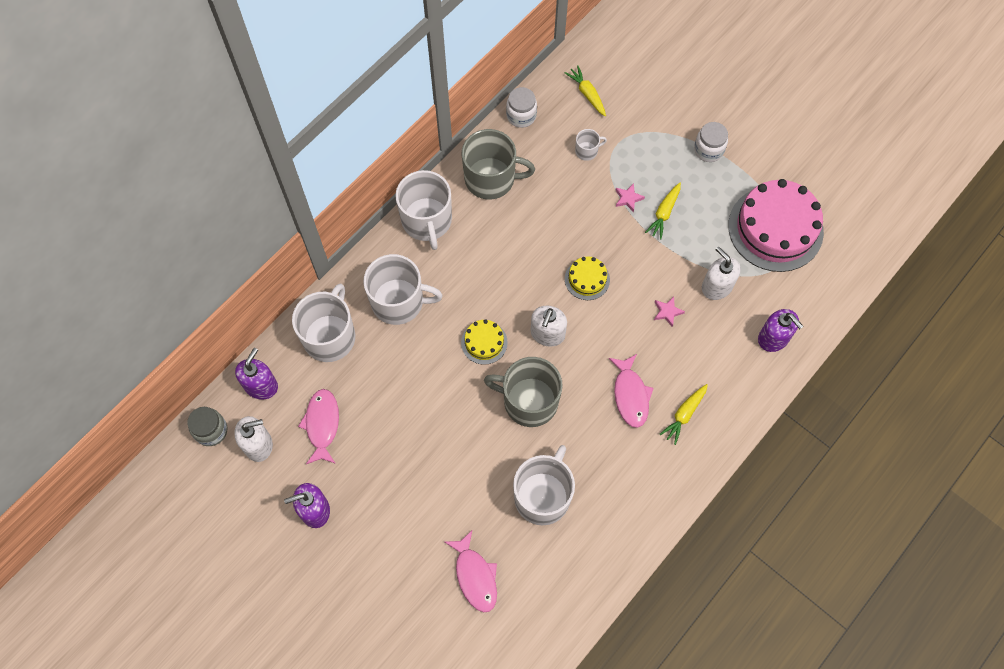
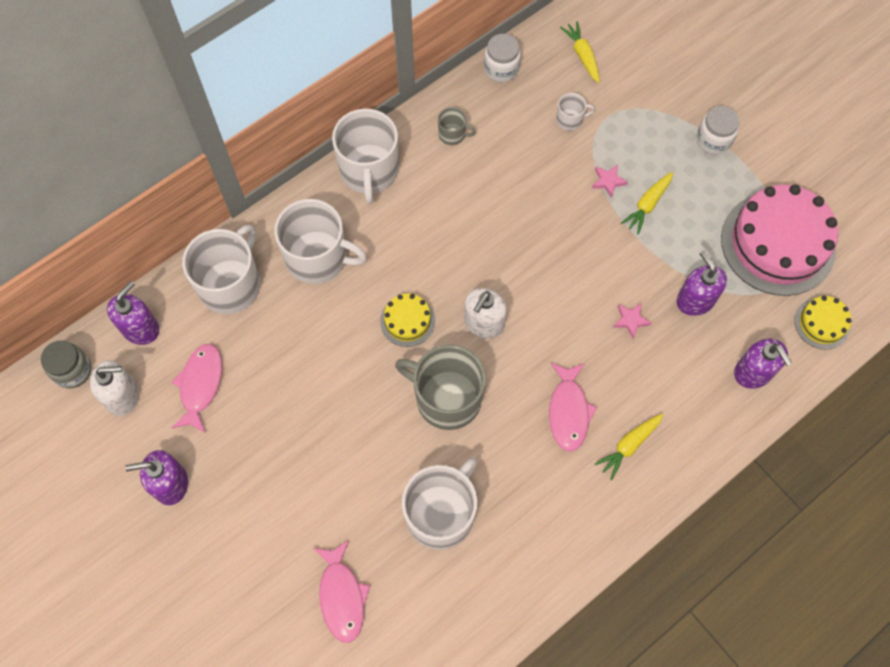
camera: 10 degrees right, 0 degrees up
(491, 179) = (452, 134): grey mug -> grey mug, size x0.46
(587, 279) = (542, 267): yellow cake -> yellow cake (822, 323)
(716, 286) = (695, 300): white soap dispenser -> purple soap dispenser

